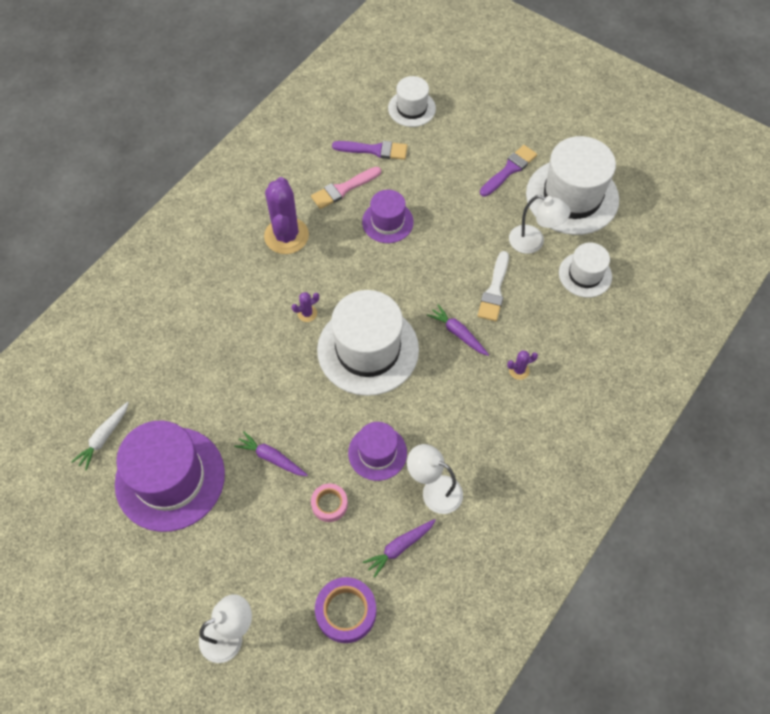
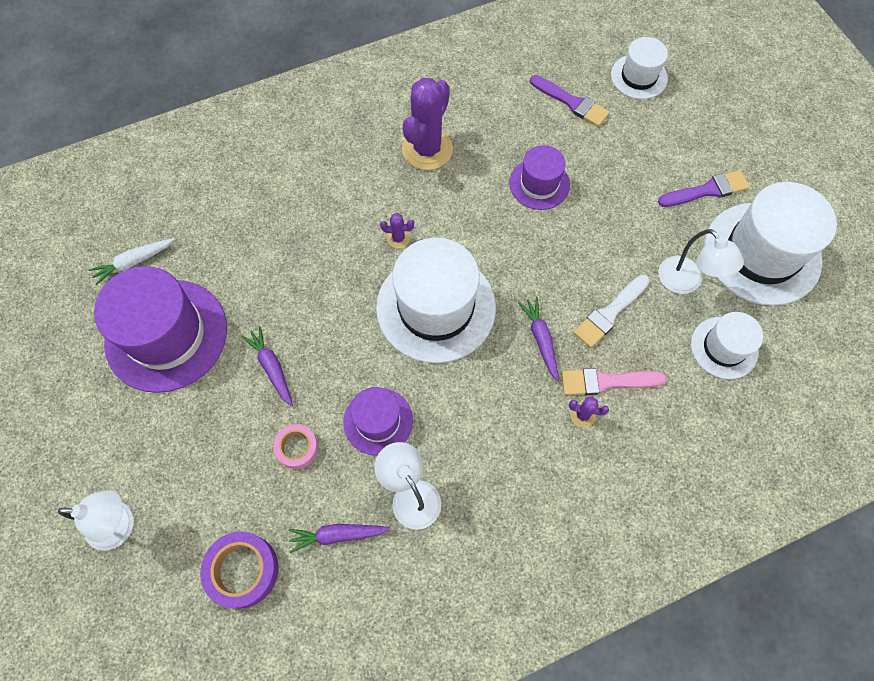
camera: 30 degrees right, 5 degrees up
(343, 189) = (514, 128): pink brush -> pink brush (606, 381)

